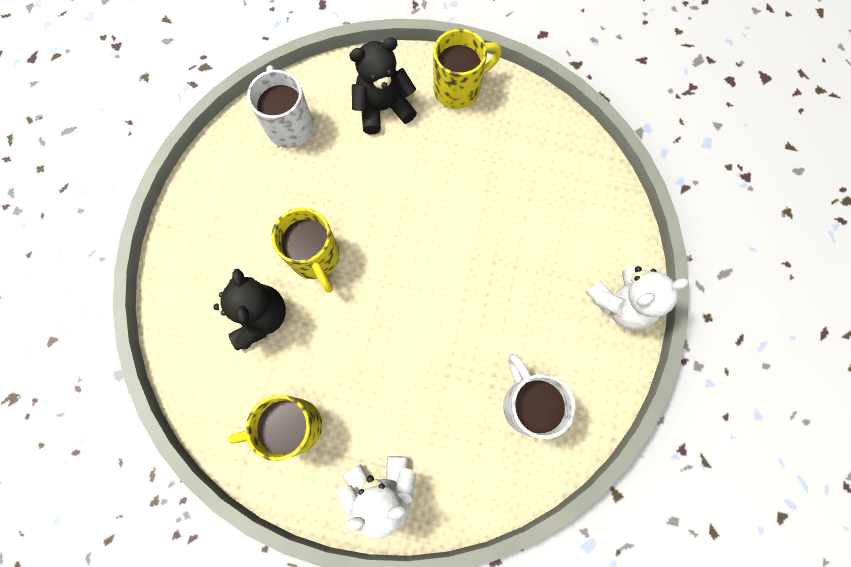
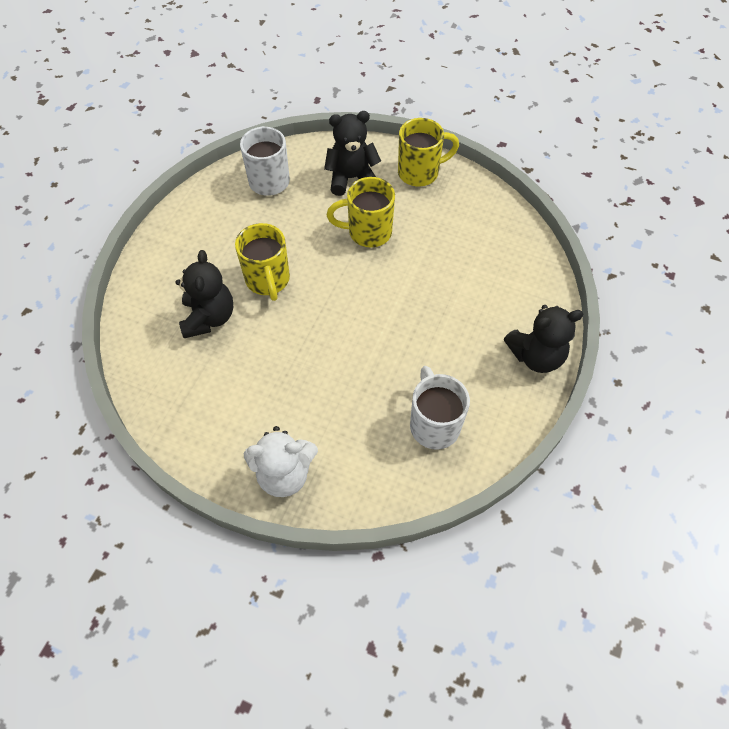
camera: 10 degrees right, 15 degrees down
(292, 427) = (216, 408): yellow mug -> yellow mug (368, 232)
(621, 303) = (536, 356): white teddy bear -> black teddy bear

